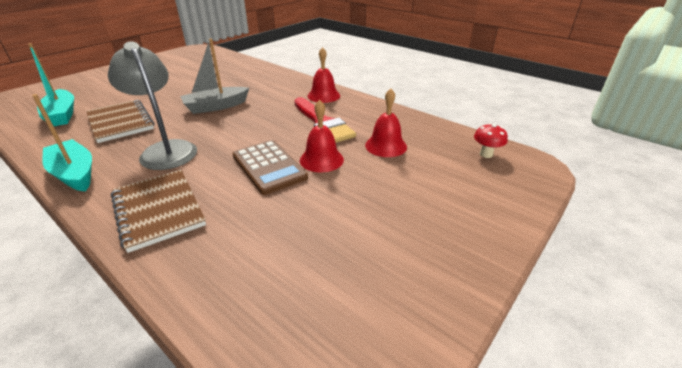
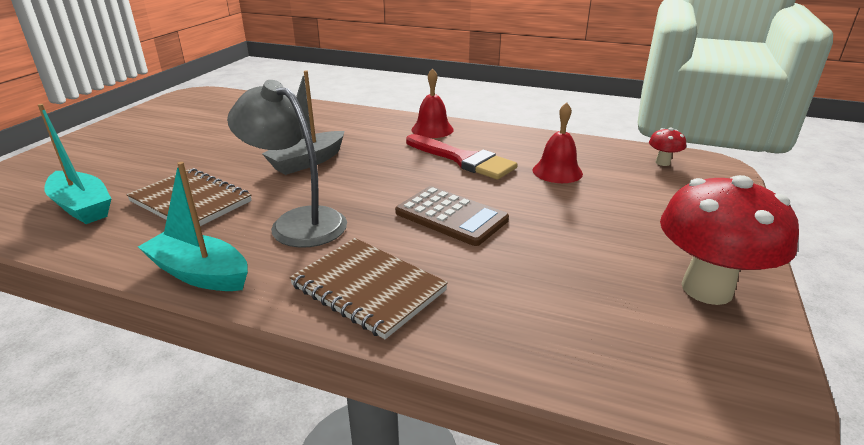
camera: 20 degrees left, 5 degrees down
(321, 159) = (503, 198): red bell -> none
(413, 281) = (707, 289): none -> red mushroom

